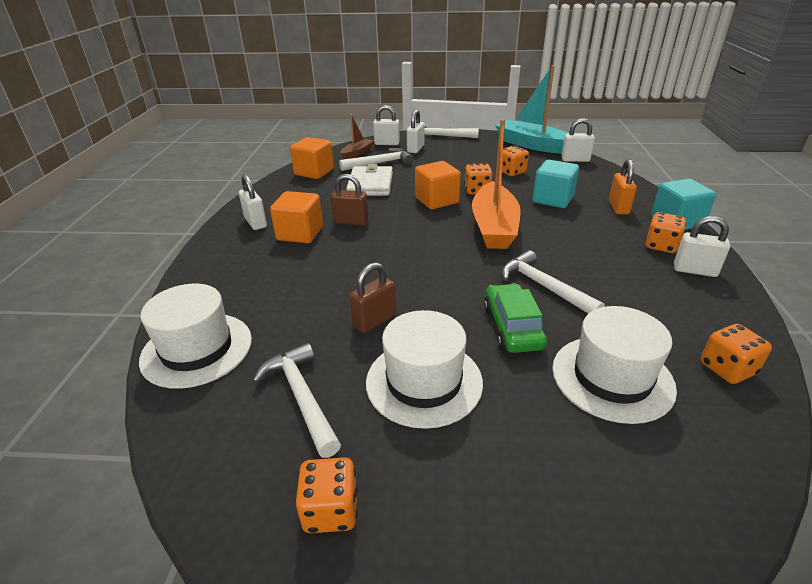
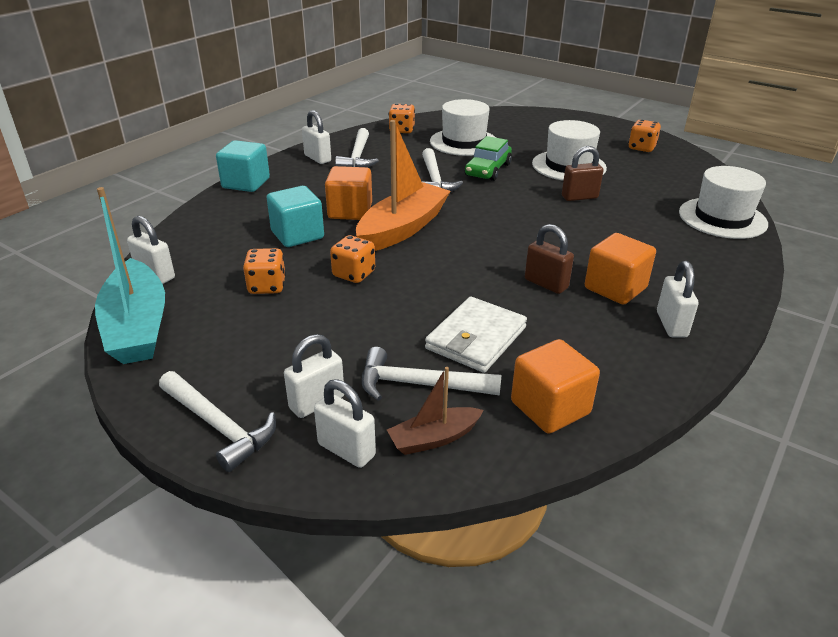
camera: 150 degrees left, 0 degrees up
(301, 397) = (646, 179): white hammer -> white hammer (358, 157)
(437, 200) = (418, 277): orange cube -> orange cube (350, 211)
(618, 207) = (259, 207): orange padlock -> none
(661, 246) = (302, 174): orange dice -> none

